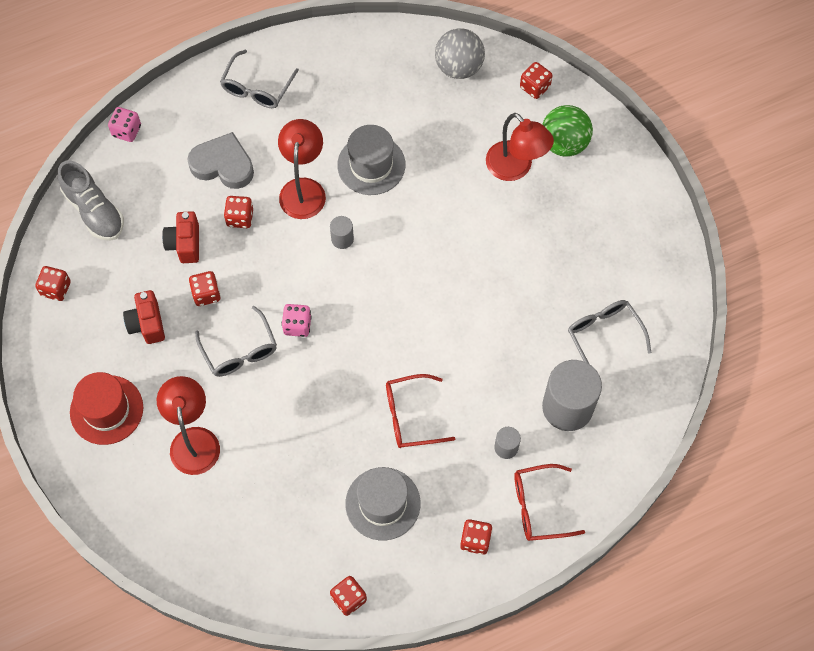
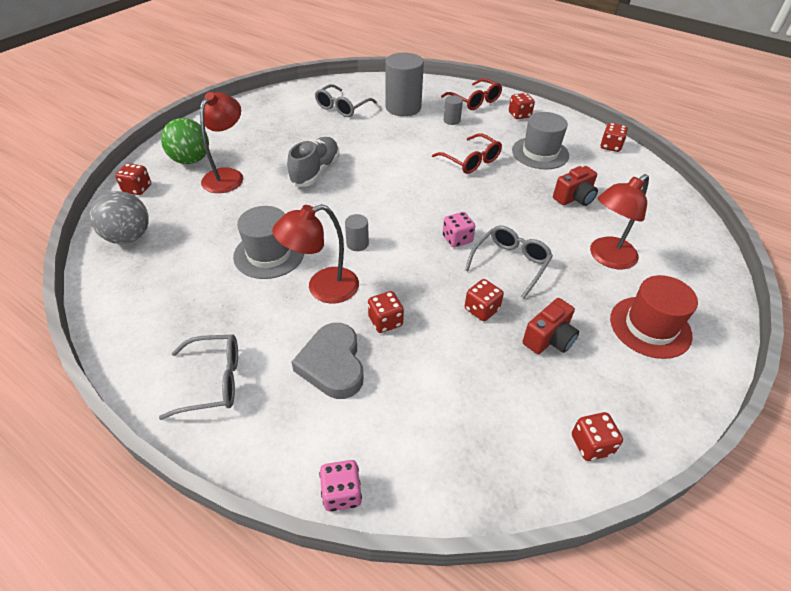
camera: 120 degrees left, 20 degrees down
(94, 211) = (472, 463): grey shoe -> grey shoe (315, 171)
(185, 244) = (445, 352): red camera -> red camera (574, 198)

